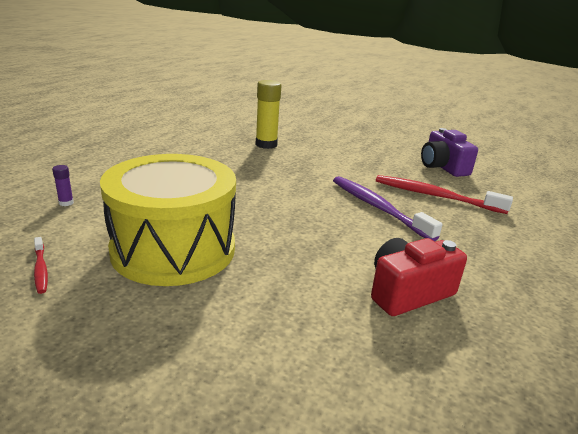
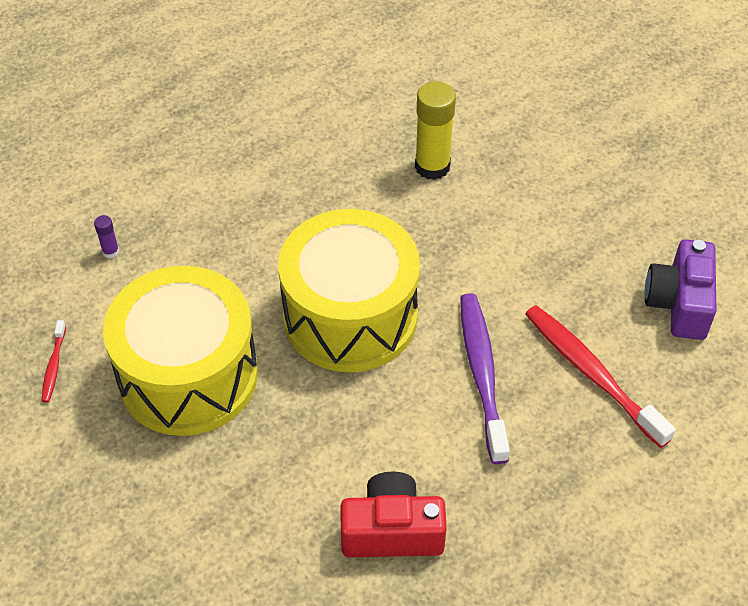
camera: 30 degrees right, 25 degrees up
(272, 200) = (350, 316): none -> yellow drum

